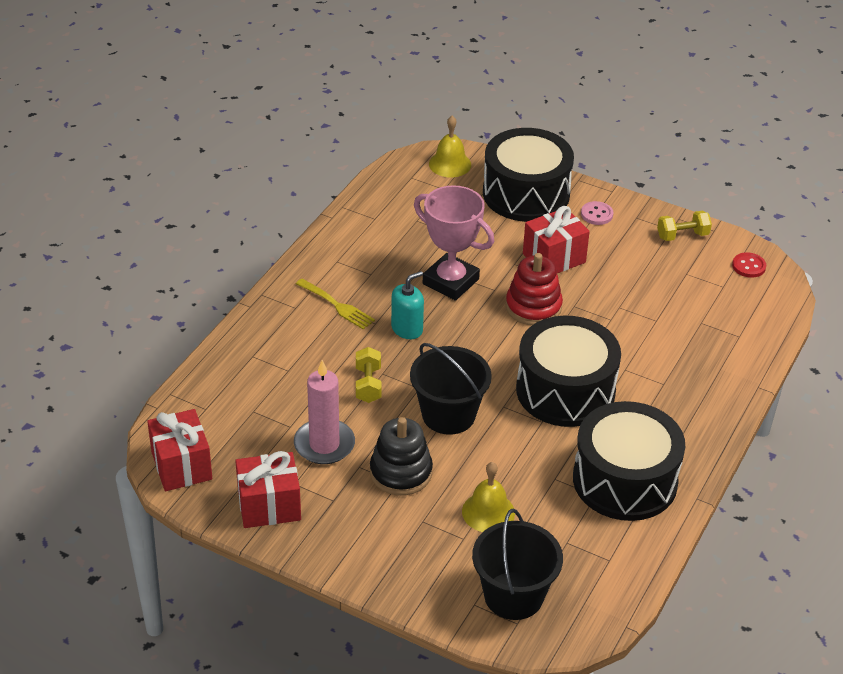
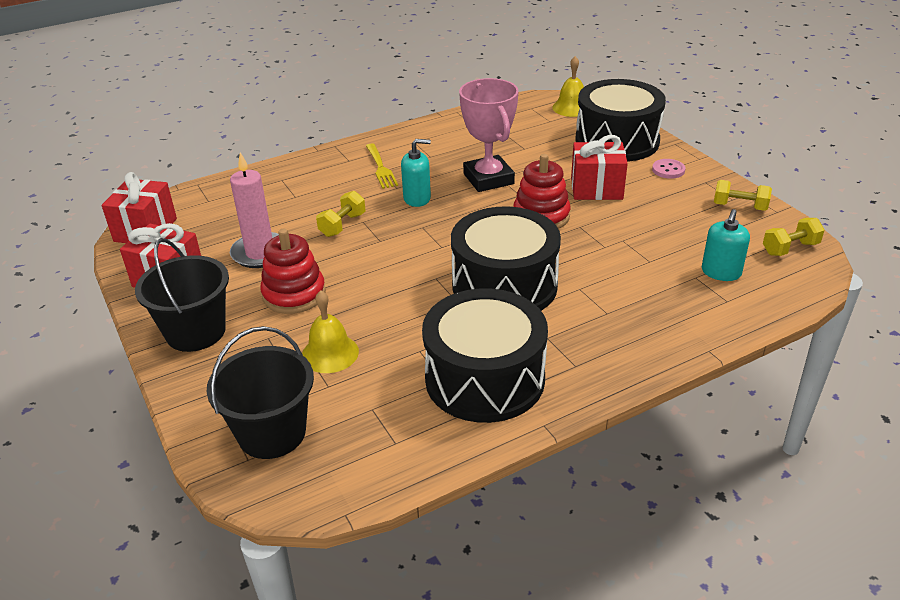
camera: 35 degrees right, 5 degrees down
(401, 472) = (294, 294): black stacking toy -> red stacking toy
(448, 415) = (381, 267): black bucket -> black bucket (196, 332)
(716, 310) = (721, 272): none -> turquoise soap dispenser
(748, 266) = (790, 248): red button -> yellow dumbbell

